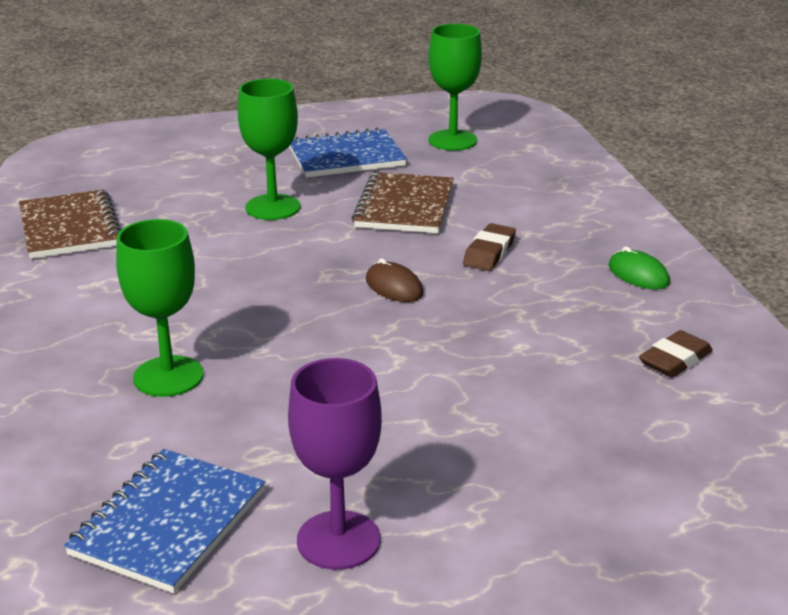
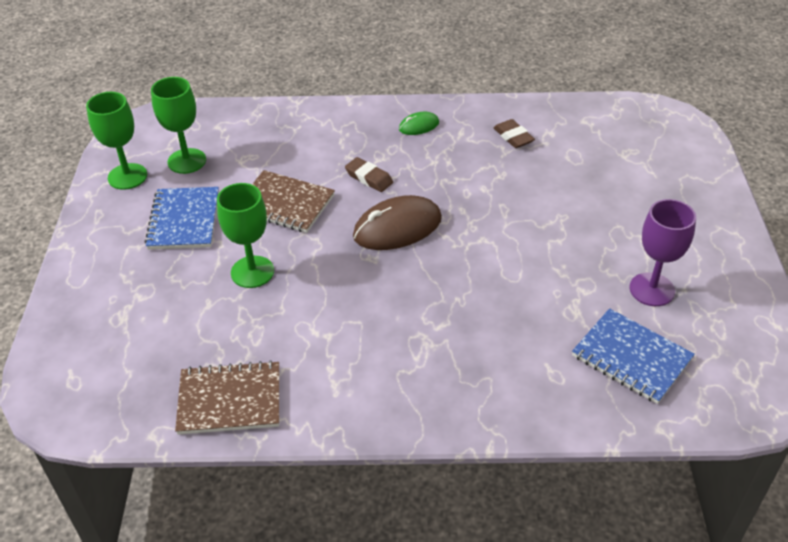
camera: 75 degrees left, 15 degrees up
(168, 376) = (478, 349): green goblet -> green goblet (127, 176)
(394, 287) = (397, 227): brown mouse -> brown mouse, size x1.95

